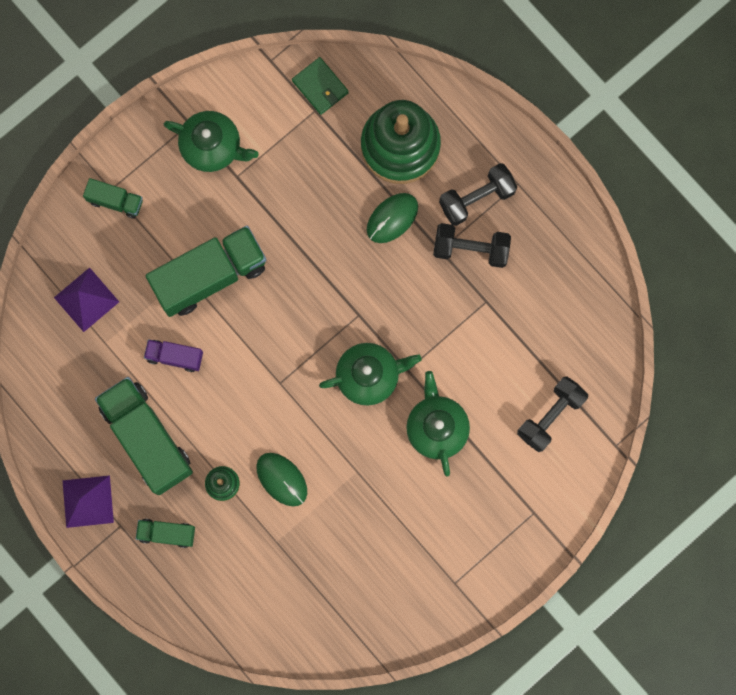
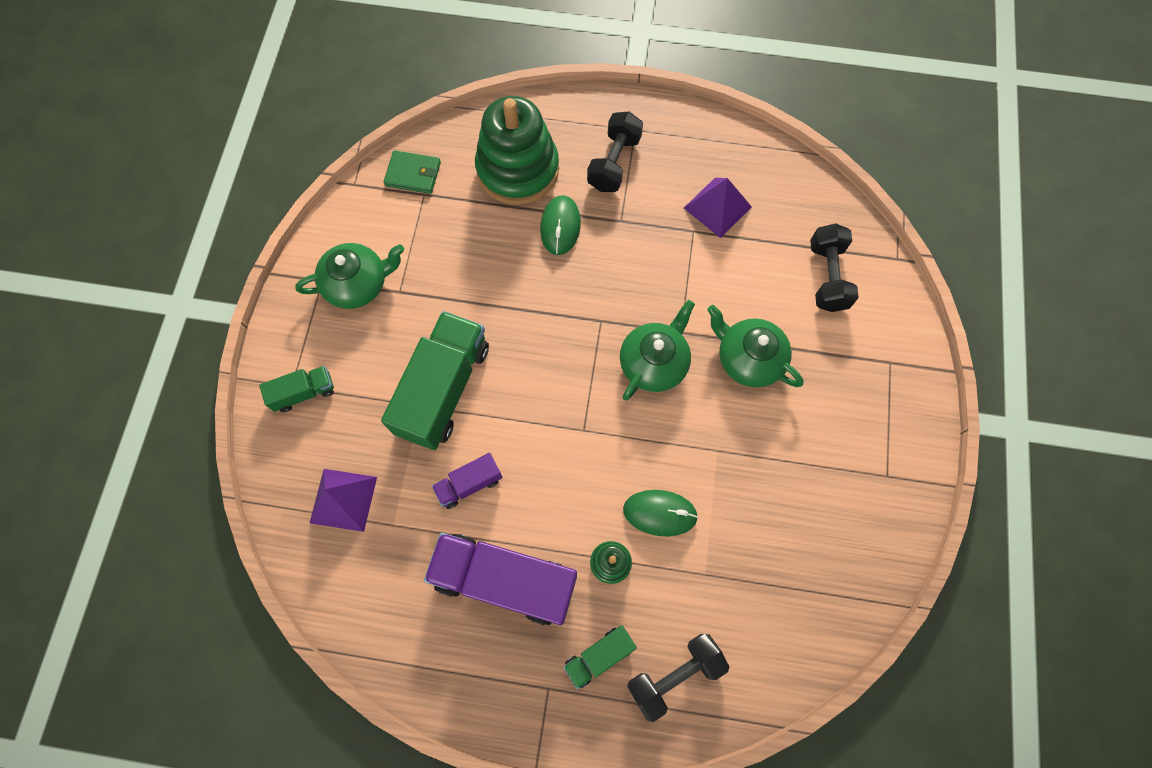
camera: 40 degrees left, 10 degrees down
(88, 501) = (496, 692): purple pyramid -> purple pyramid (717, 207)
(147, 438) = (505, 580): green truck -> purple truck
(470, 249) = (644, 202): black dumbbell -> black dumbbell (674, 675)

